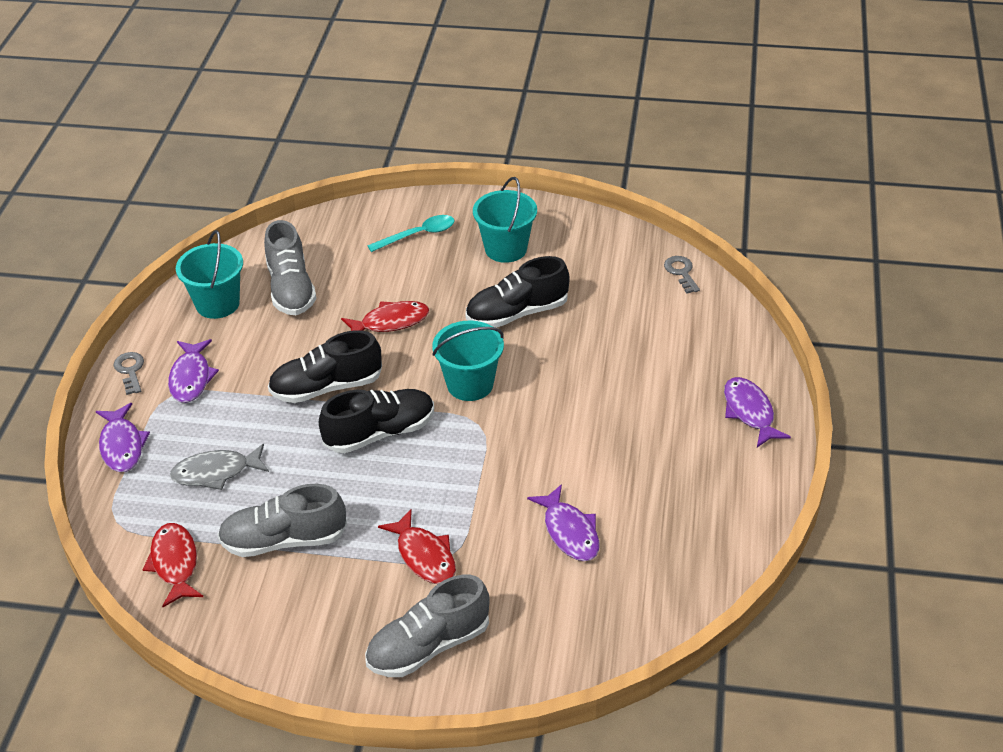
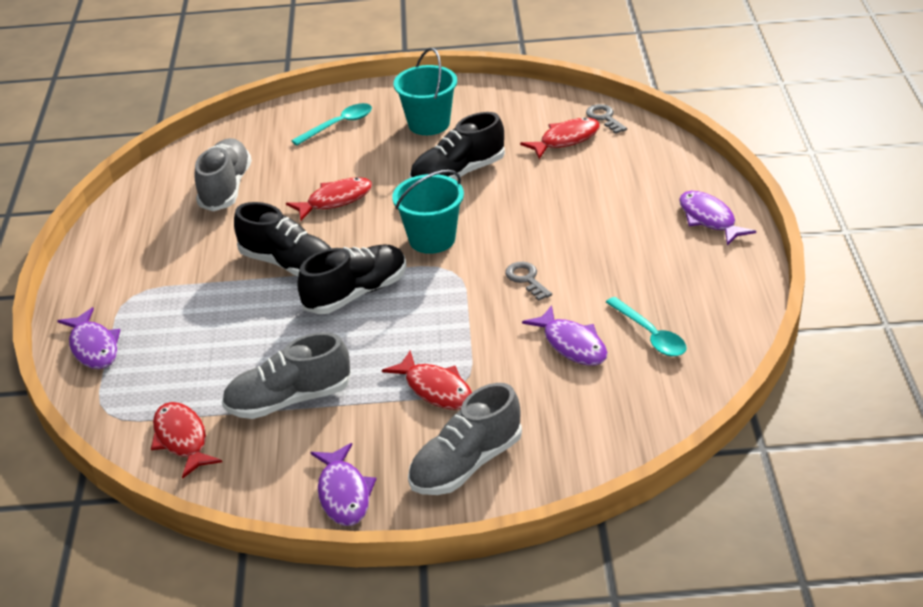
camera: 10 degrees left, 5 degrees down
(130, 371) = (82, 282): grey key -> grey key (526, 279)
(191, 378) = (147, 278): purple fish -> purple fish (343, 493)
(216, 472) = (199, 354): grey fish -> none
(217, 304) = (154, 211): turquoise bucket -> none
(291, 289) = (226, 188): grey shoe -> grey shoe turned 150 degrees counterclockwise
(326, 387) = (289, 264): black shoe -> black shoe turned 120 degrees counterclockwise
(635, 292) = (566, 140): none -> red fish
(649, 536) = (650, 335): none -> turquoise spoon

